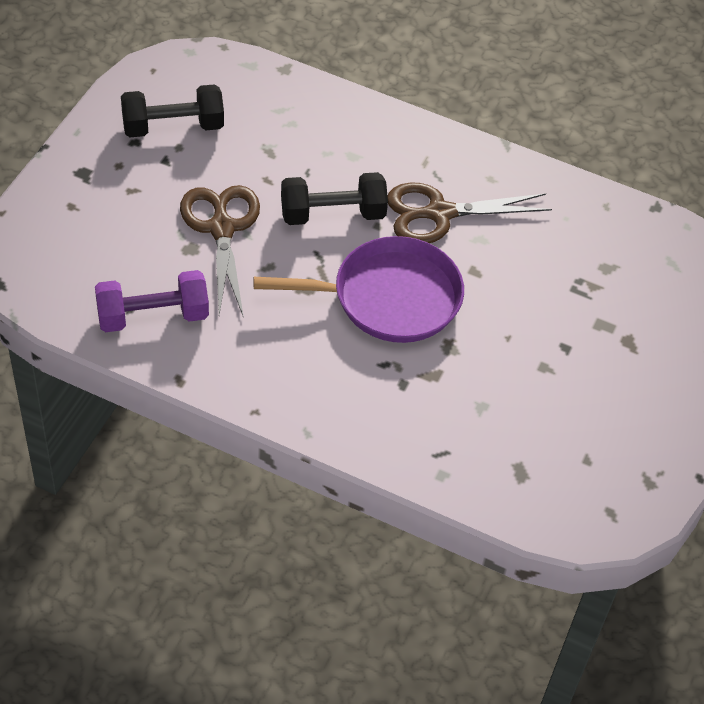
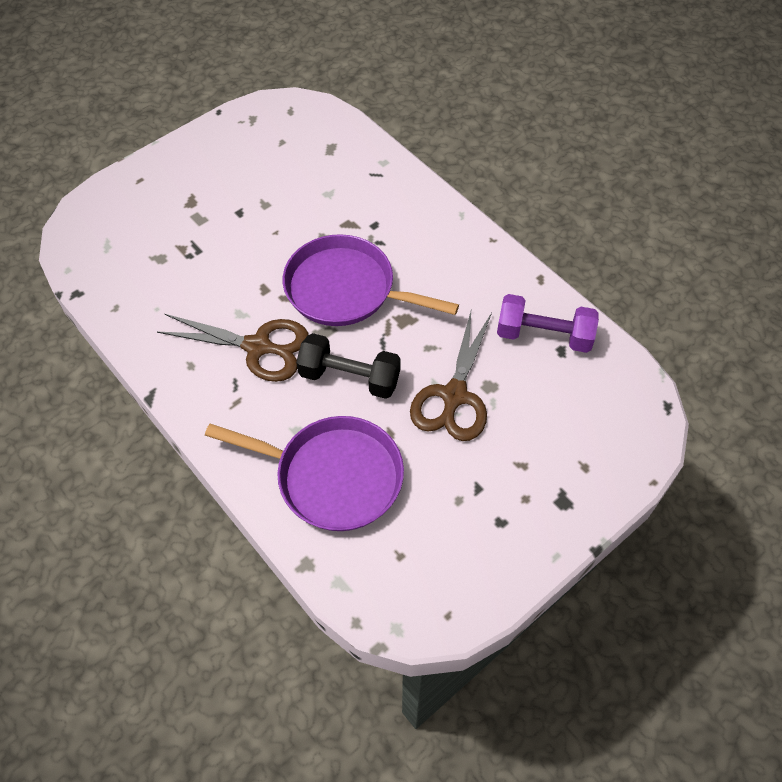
camera: 150 degrees left, 5 degrees up
(173, 126) = (455, 527): black dumbbell -> none
(299, 131) = (333, 476): none -> purple pan

